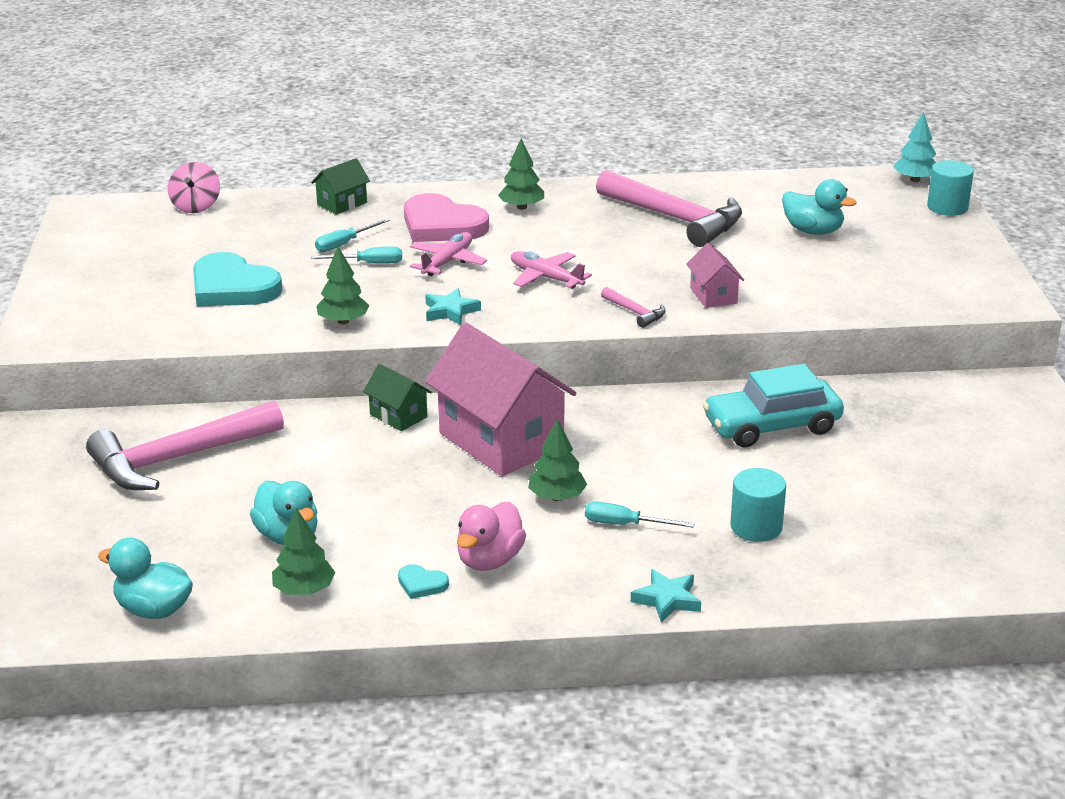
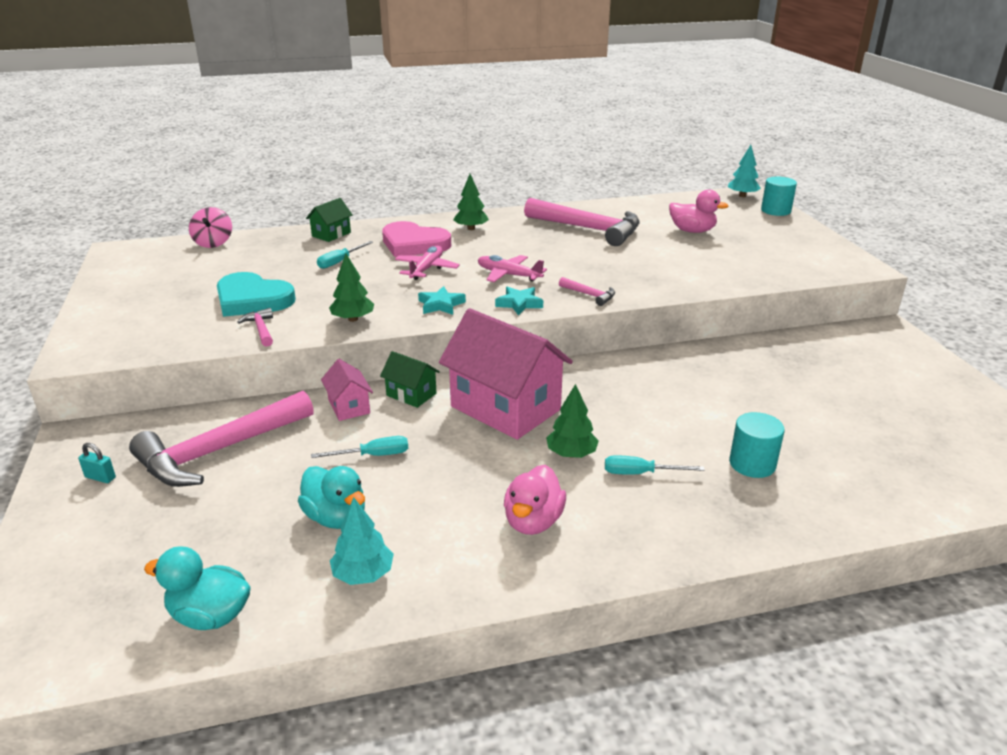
camera: 10 degrees left, 0 degrees up
(55, 474) = (100, 477): none -> turquoise padlock
(237, 325) = (261, 329): none -> pink hammer
(304, 590) = (363, 574): green tree -> turquoise tree
(369, 263) = (363, 274): turquoise screwdriver -> turquoise screwdriver (373, 455)
(421, 584) = (477, 554): turquoise heart -> none
(667, 599) = (710, 544): turquoise star -> turquoise star (519, 303)
(713, 295) = (644, 279): pink house -> pink house (349, 407)
(772, 426) = (719, 376): turquoise car -> none
(813, 231) = (692, 231): turquoise duck -> pink duck

